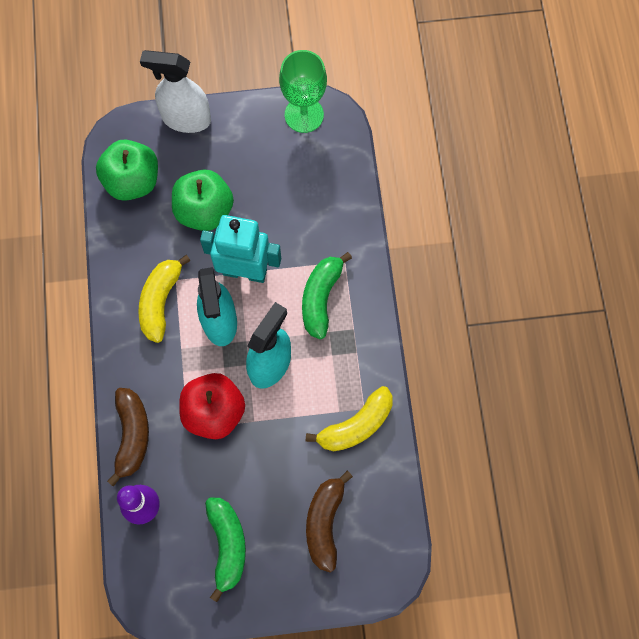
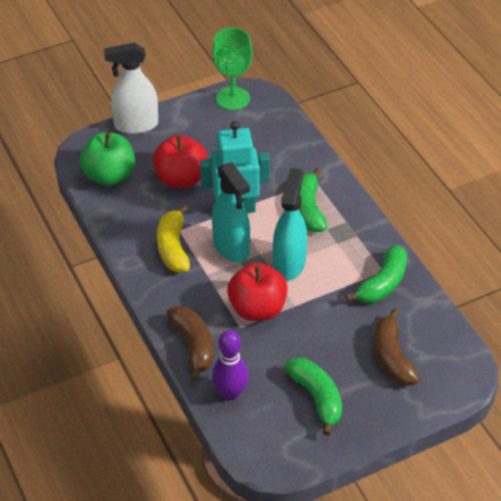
camera: 20 degrees left, 25 degrees down
(204, 211) = (181, 179): green apple -> red apple
(356, 425) = (382, 284): yellow banana -> green banana

